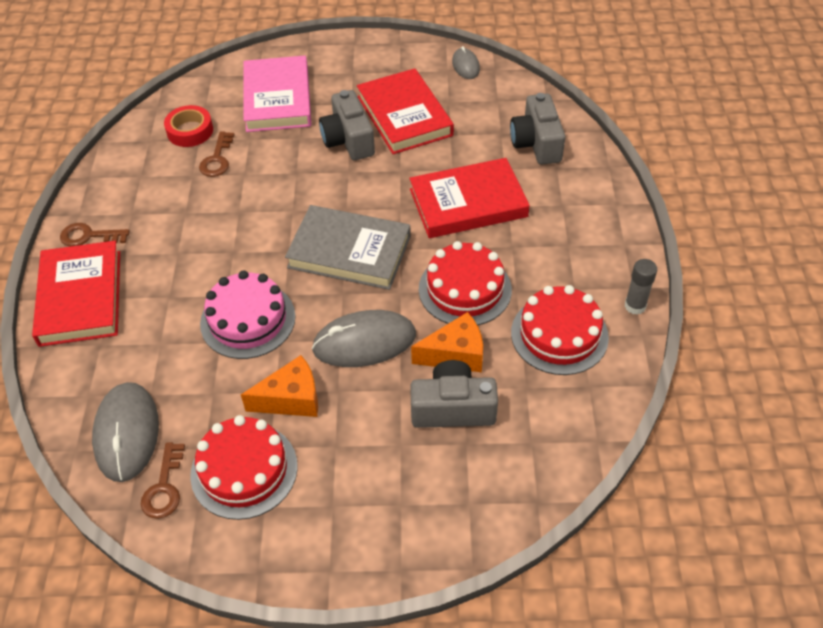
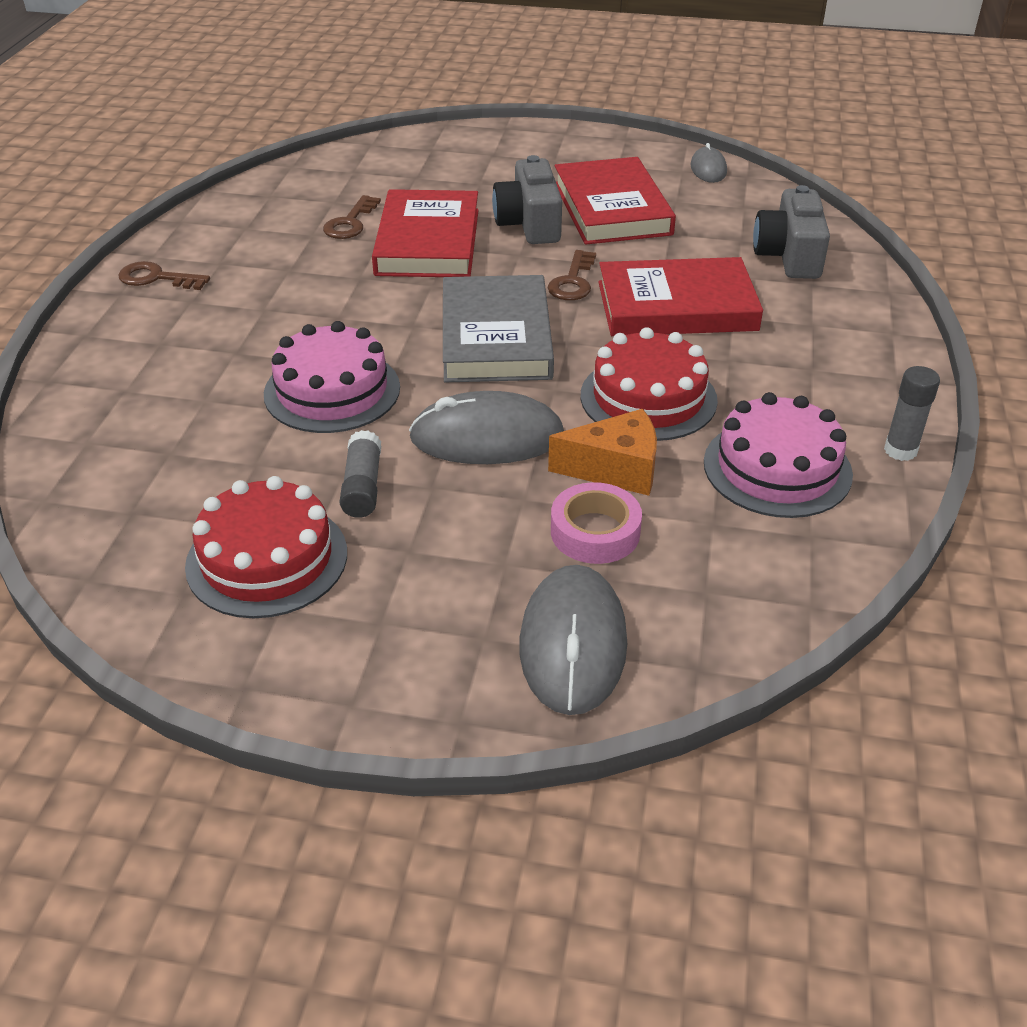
camera: 10 degrees right, 10 degrees down
(81, 297) = (120, 338): red book -> red book (428, 242)
(127, 433) = (121, 491): grey mouse -> grey mouse (573, 643)
(164, 487) = (147, 561): brown key -> brown key (573, 281)
(190, 131) = (325, 192): red tape -> none
(277, 99) = (448, 174): pink book -> none
(291, 399) = (362, 486): orange cheese -> grey glue stick
(349, 252) = (495, 337): grey book -> grey book turned 60 degrees clockwise
(453, 408) = (595, 532): grey camera -> pink tape
(559, 335) = (777, 468): red cake -> pink cake

